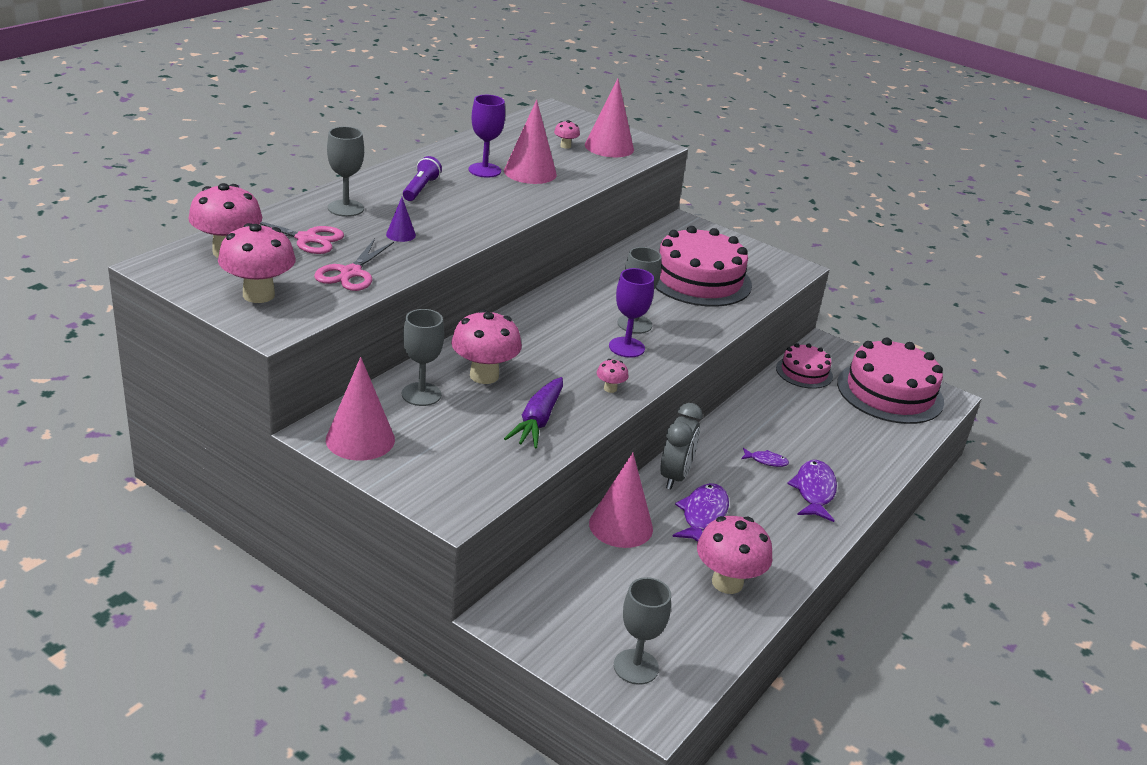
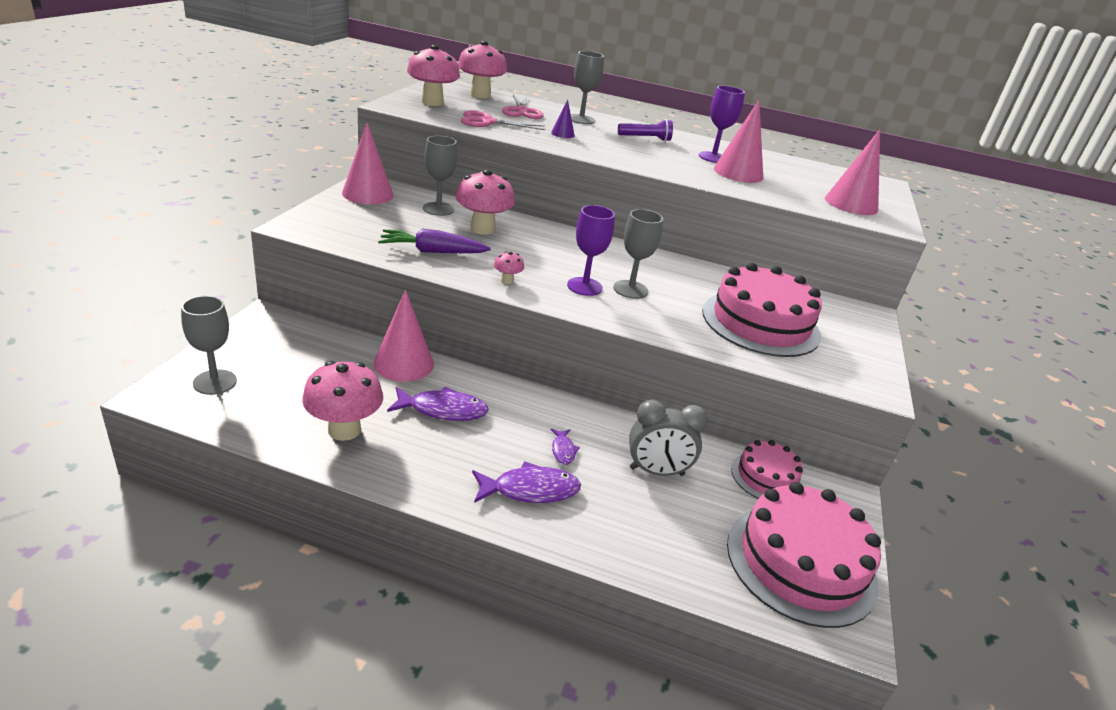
camera: 70 degrees right, 0 degrees up
(565, 146) = (816, 186): pink mushroom -> none
(675, 476) = (495, 390): grey clock -> grey clock (656, 471)

